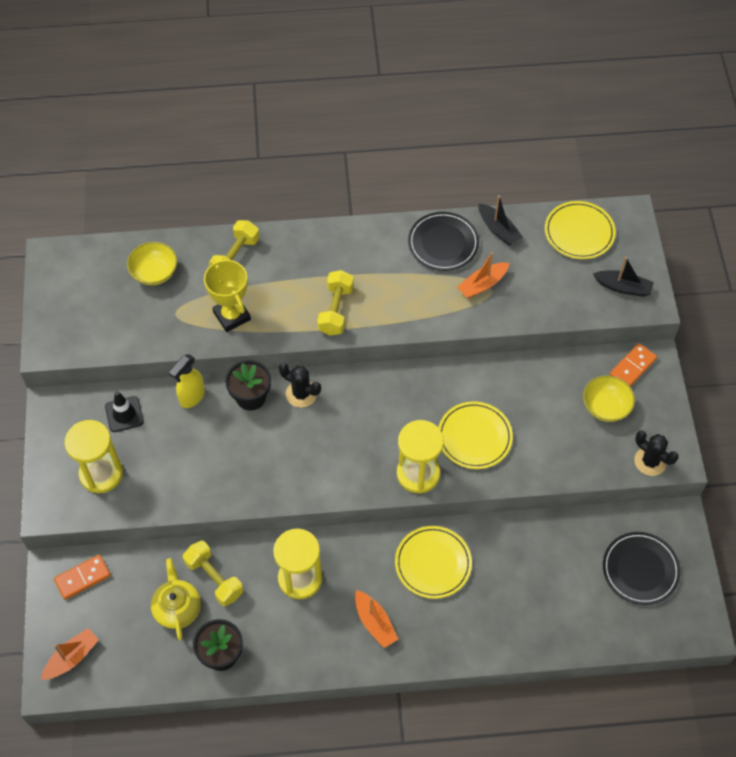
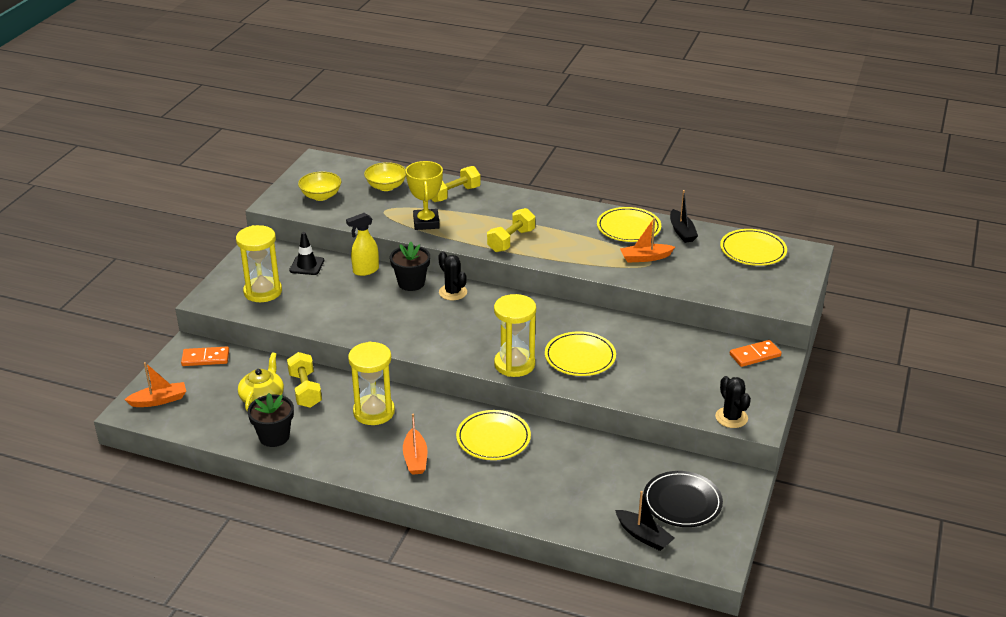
camera: 25 degrees right, 25 degrees down
(443, 243) = (628, 227): black plate -> yellow plate
(606, 407) = (712, 372): yellow bowl -> yellow bowl (321, 196)
(623, 287) = (771, 291): black boat -> black boat (643, 536)

